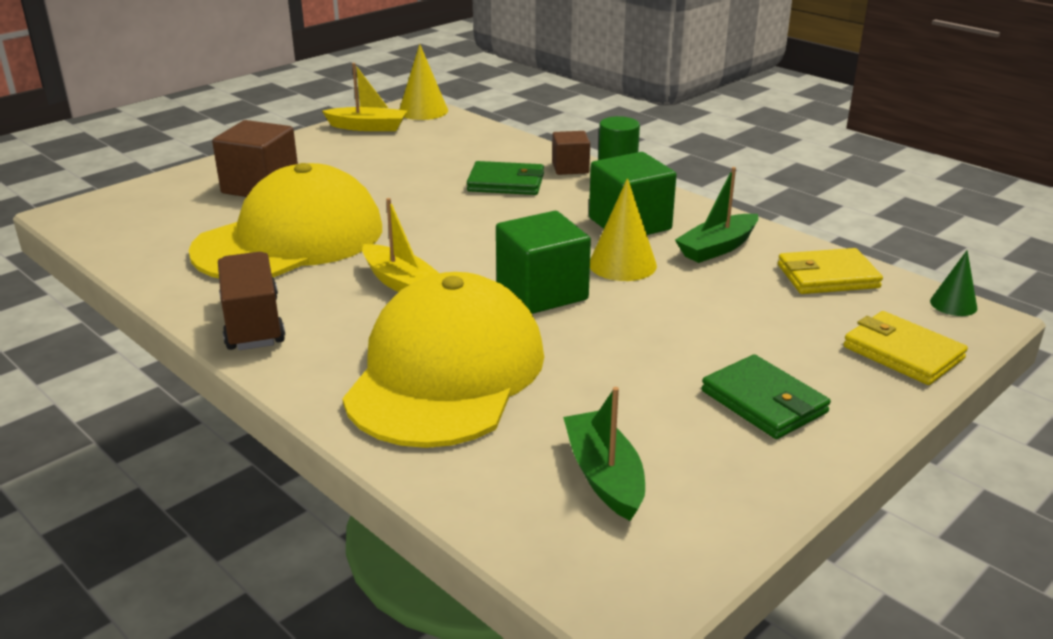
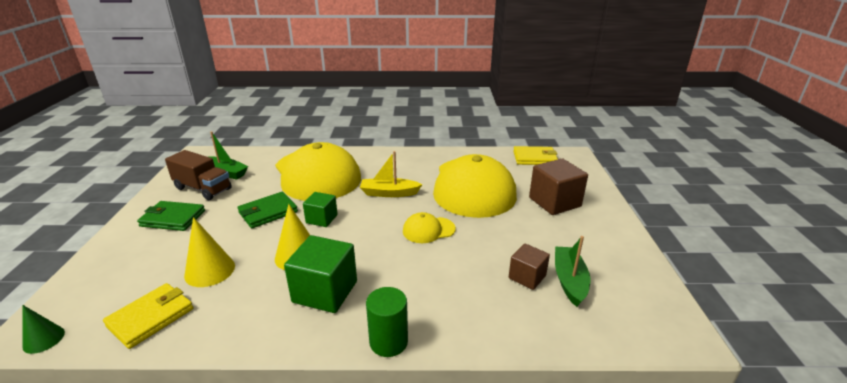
camera: 135 degrees right, 0 degrees up
(253, 323) = (411, 158): brown truck -> brown truck (203, 189)
(368, 127) = (638, 281): yellow boat -> none
(423, 111) = (665, 333): yellow cone -> yellow cone (210, 270)
(443, 224) = (428, 230): none -> yellow cap
(506, 183) = (452, 282): green wallet -> green wallet (268, 212)
(542, 292) = (321, 219): green cube -> green cube, size x0.60
(570, 168) = (437, 330): brown cube -> brown cube (527, 277)
(717, 248) = (246, 302): green boat -> green boat (569, 280)
(902, 353) = (94, 277): yellow wallet -> yellow wallet (534, 158)

